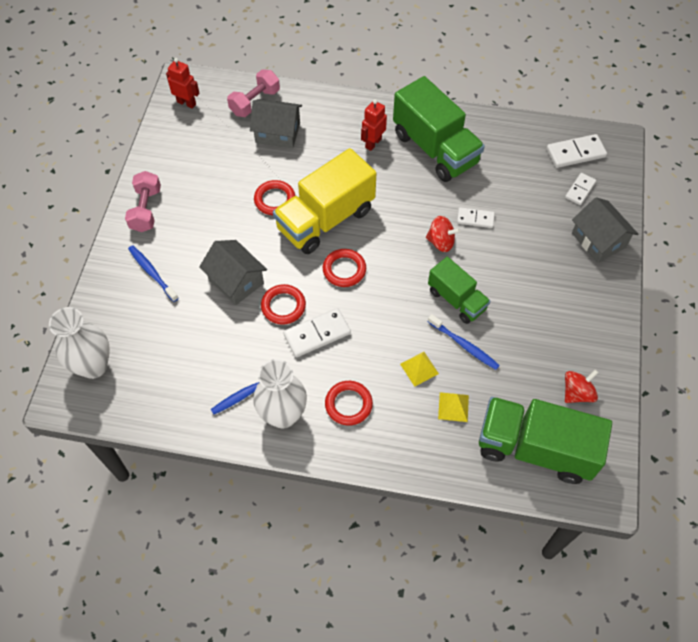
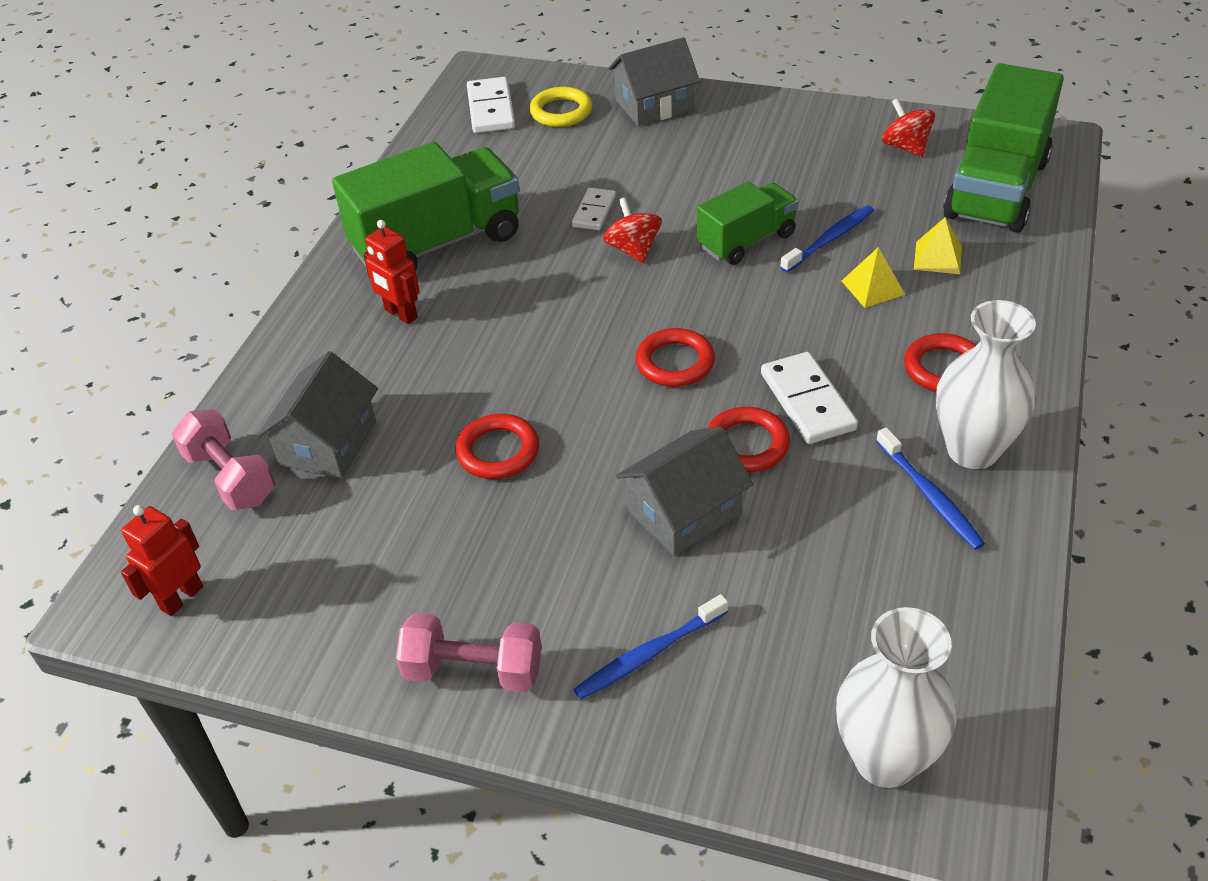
camera: 80 degrees left, 15 degrees down
(325, 219) = (560, 382): yellow truck -> none
(441, 242) = (633, 249): red spinning top -> red spinning top turned 45 degrees counterclockwise
(580, 190) = (561, 112): white domino -> yellow ring

